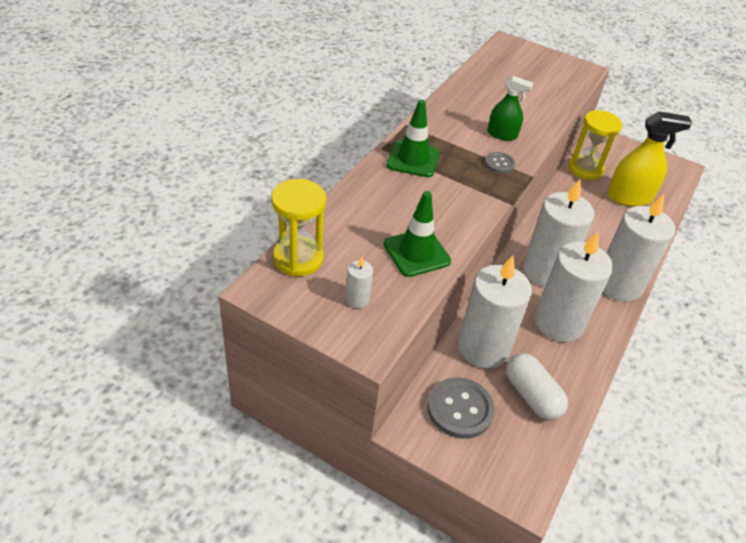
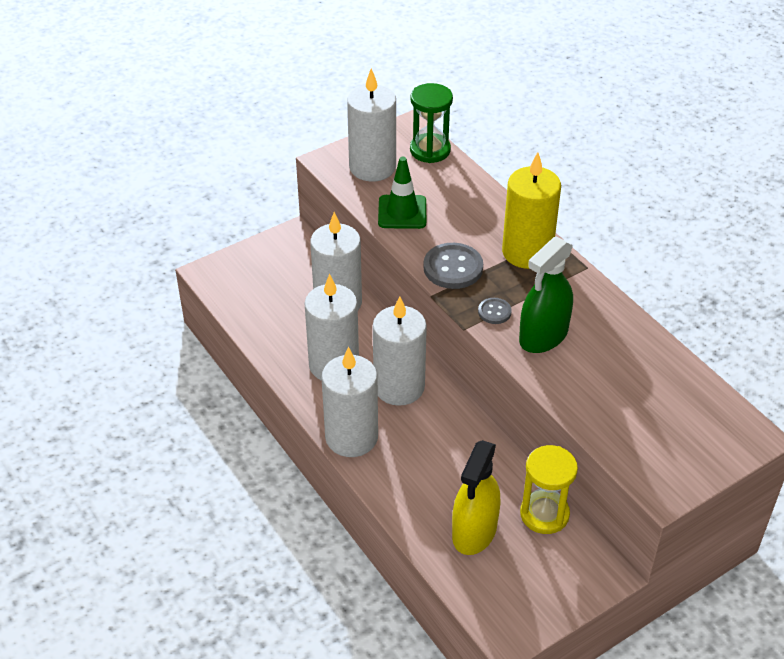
camera: 120 degrees right, 0 degrees up
(298, 258) = (430, 150): yellow hourglass -> green hourglass
(357, 299) = (372, 167): white candle -> white candle, size x2.42
(413, 159) = (527, 252): green traffic cone -> yellow candle
(460, 409) = (292, 266): grey button -> grey button (453, 268)
(502, 134) = (543, 336): green spray bottle -> green spray bottle, size x1.68
(531, 395) = (276, 311): white capsule -> none

